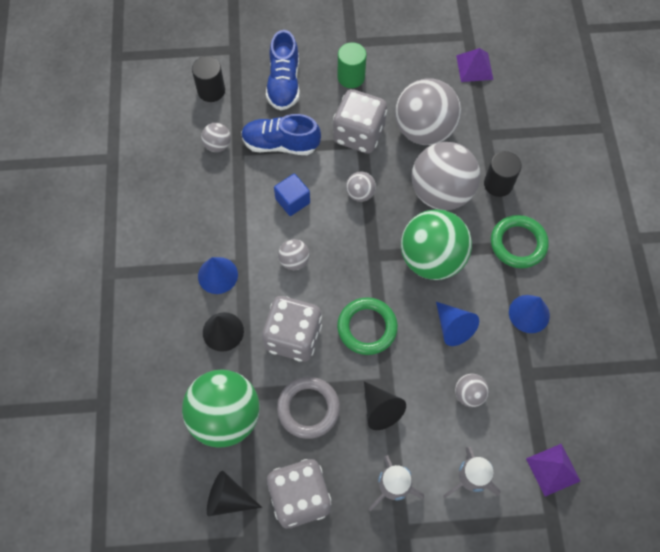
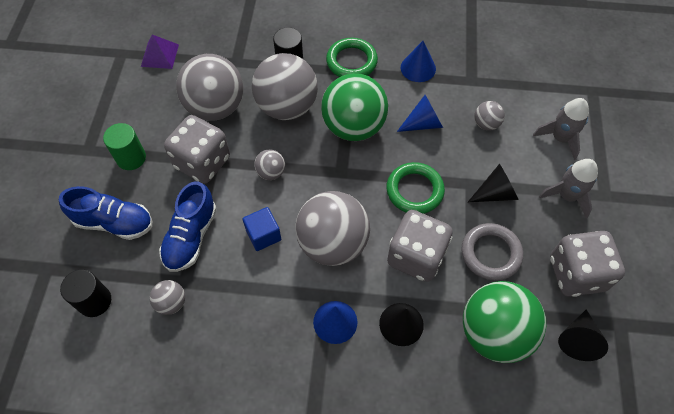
camera: 80 degrees left, 5 degrees down
(294, 261) = (333, 243): grey ball -> grey ball, size x2.21
(553, 469) = (552, 81): purple pyramid -> none

